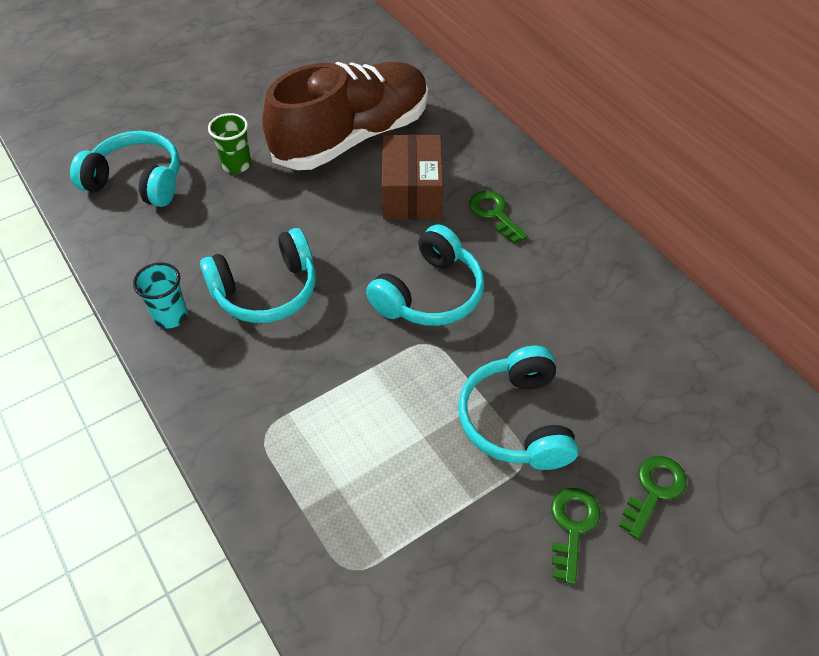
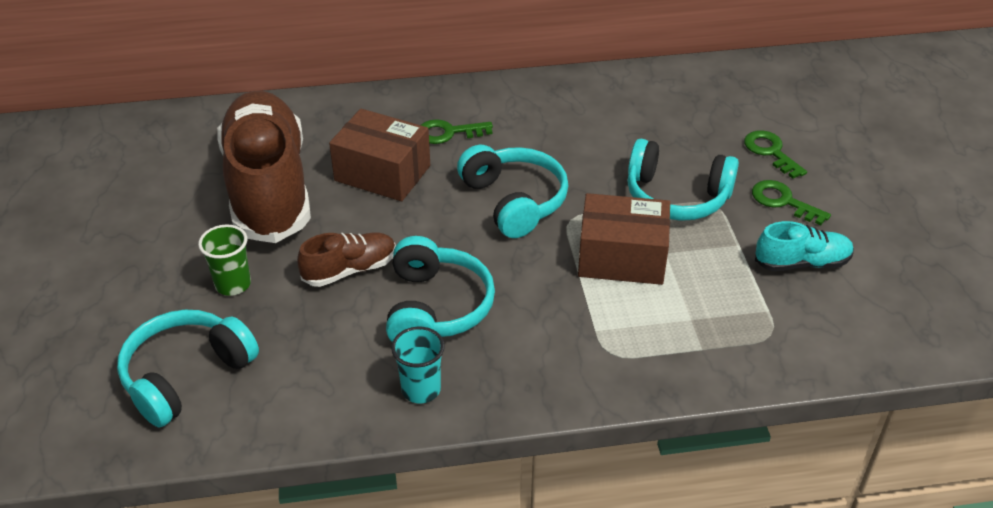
camera: 65 degrees left, 10 degrees down
(284, 221) = (350, 270): none -> brown shoe
(397, 402) = (622, 258): none -> brown box
(478, 573) = (802, 263): none -> turquoise shoe

